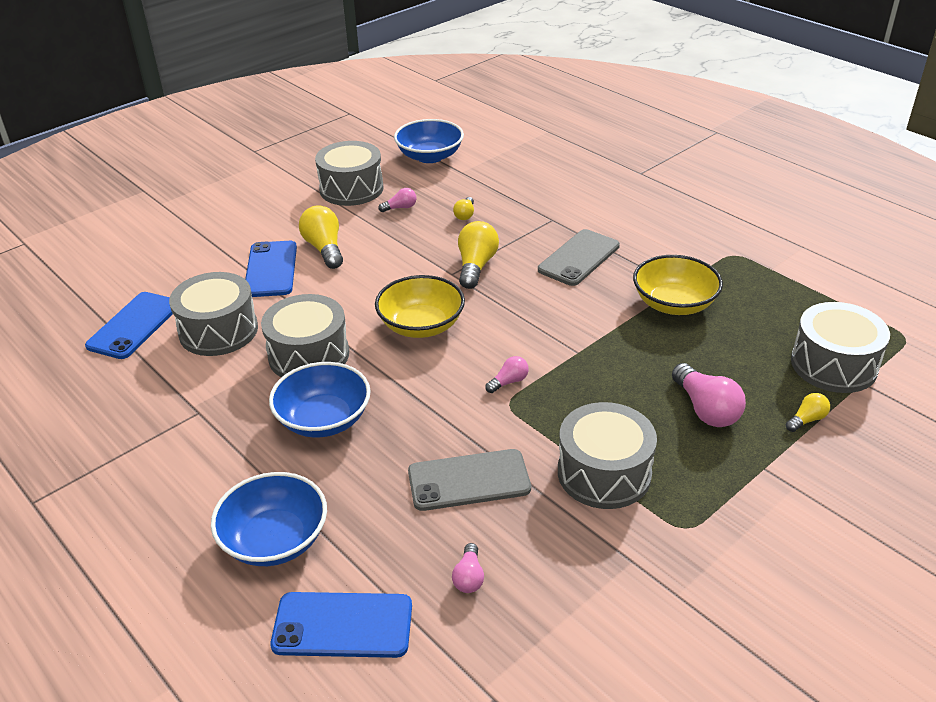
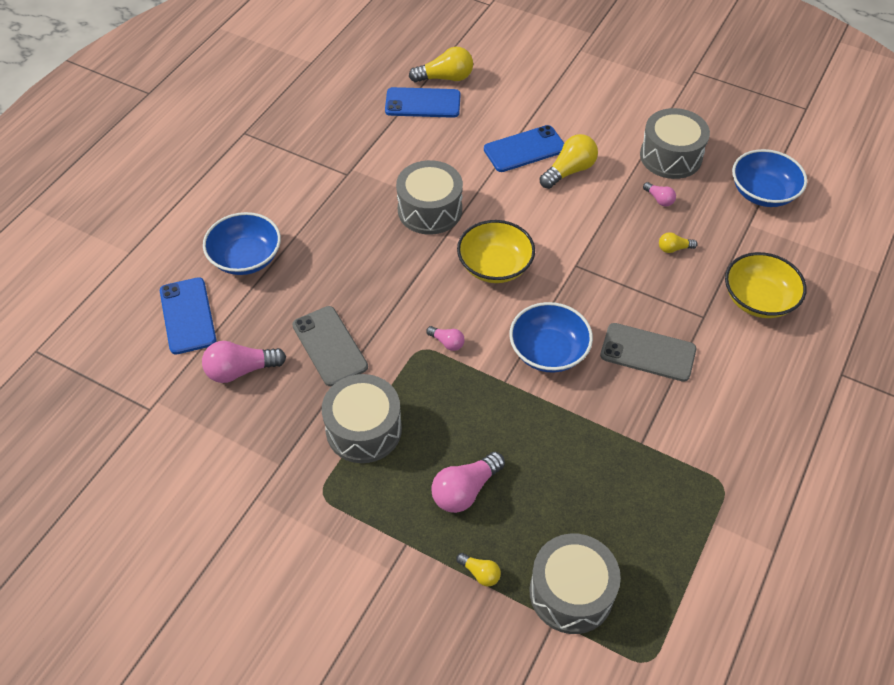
camera: 70 degrees right, 15 degrees up
(218, 331) = (436, 149): grey drum -> none
(323, 419) = (363, 243): blue bowl -> blue bowl (548, 351)
(469, 577) = (241, 370): pink light bulb -> pink light bulb, size x1.85
(476, 266) = (595, 279): yellow light bulb -> yellow light bulb (445, 78)
(674, 304) = (610, 443): yellow bowl -> yellow bowl (758, 299)

